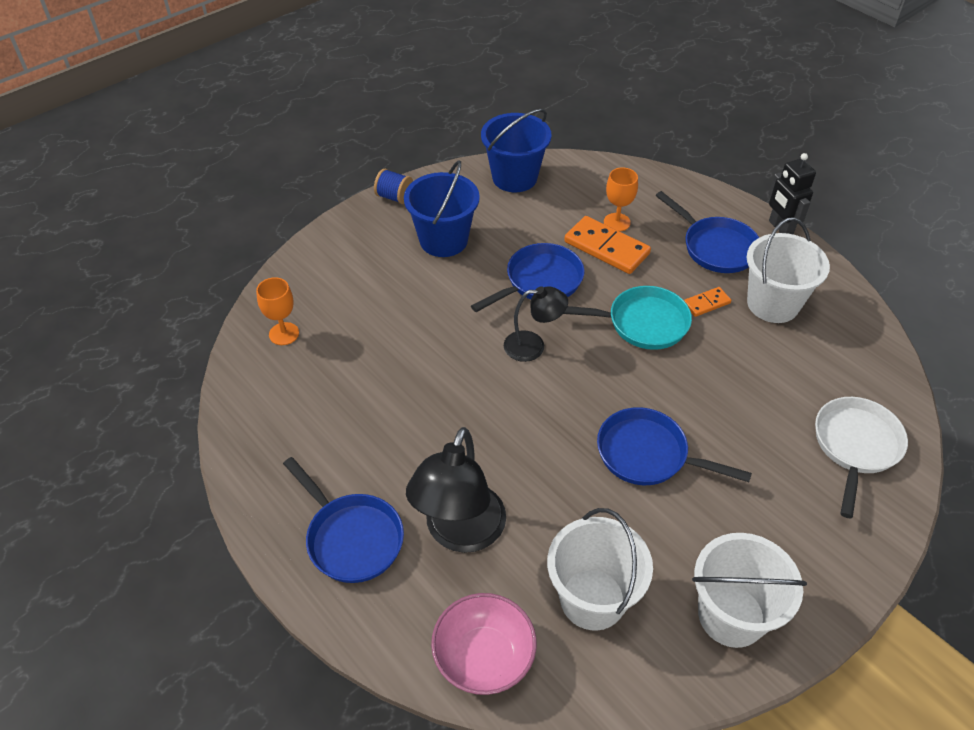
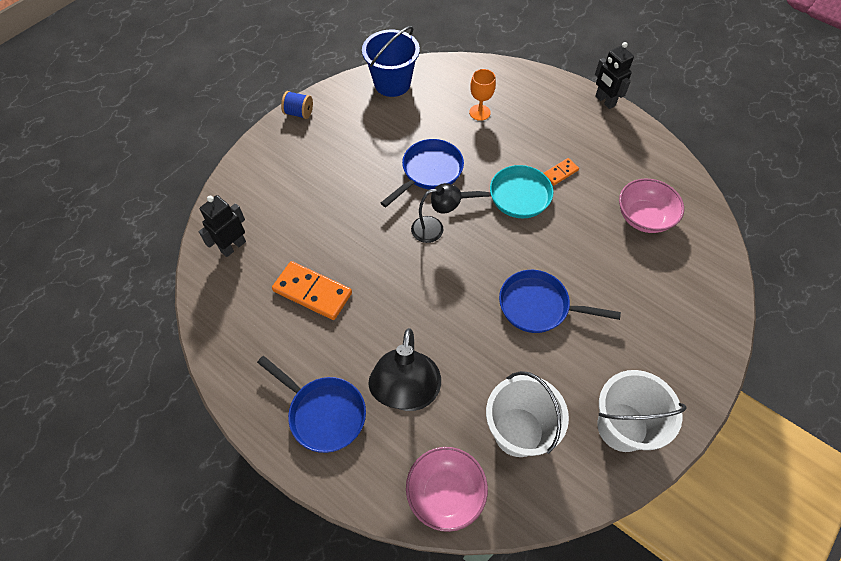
camera: 10 degrees left, 10 degrees up
(284, 334) = (233, 246): orange goblet -> black robot
(443, 240) = (346, 146): blue bucket -> none
(606, 248) = (476, 135): orange domino -> orange domino (312, 292)
(716, 247) = (559, 124): blue pan -> none
(772, 304) = (610, 166): white bucket -> none
(807, 369) = (644, 217): none -> pink bowl
(855, 446) = (689, 275): white pan -> none

